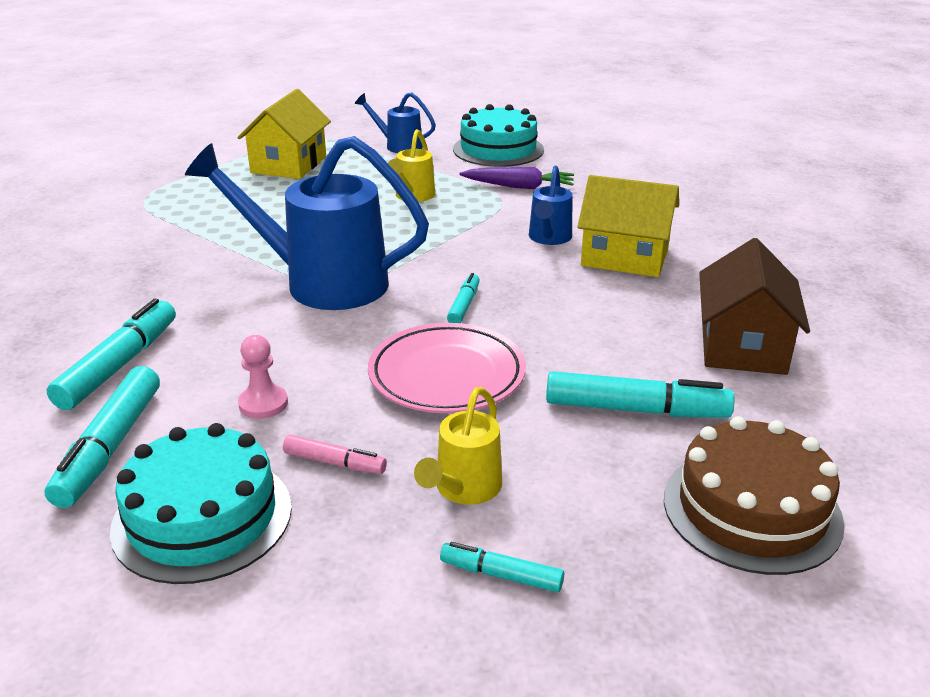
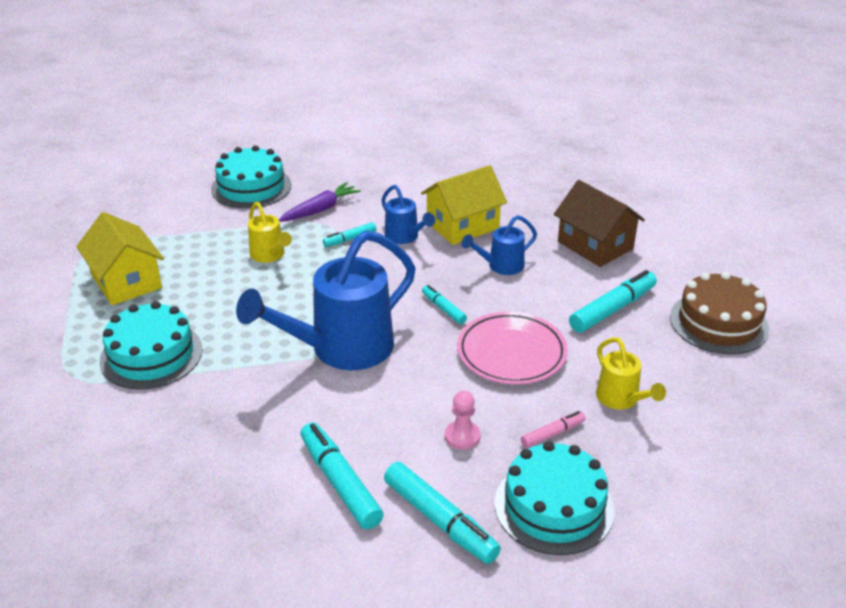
camera: 50 degrees left, 5 degrees up
(206, 212) = (151, 355): none -> turquoise cake
(399, 146) = (176, 220): blue watering can -> blue watering can (501, 266)
(501, 575) = (696, 421): turquoise marker -> turquoise marker (350, 239)

